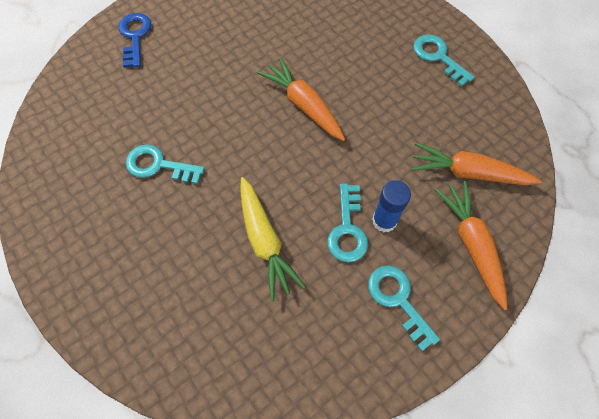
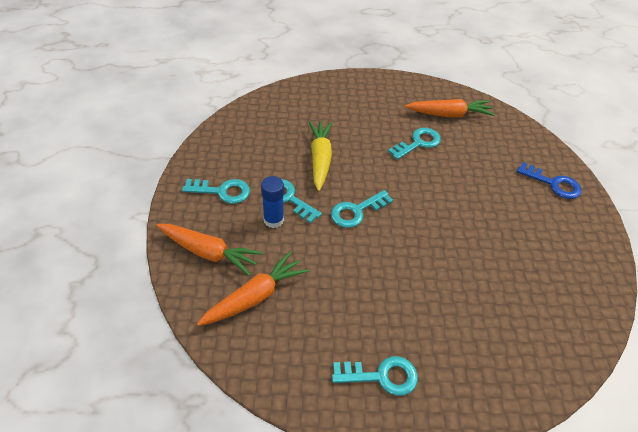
camera: 125 degrees right, 15 degrees down
(264, 241) = (320, 159): yellow carrot -> yellow carrot turned 75 degrees clockwise
(304, 105) = (407, 239): orange carrot -> orange carrot (449, 114)
(307, 160) = (356, 211): none -> turquoise key

